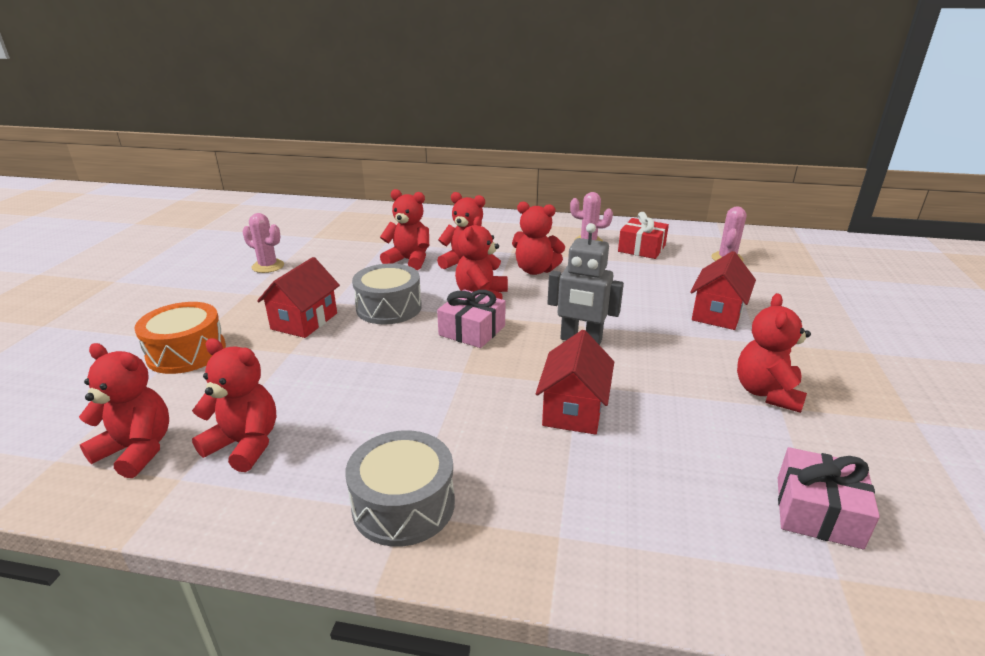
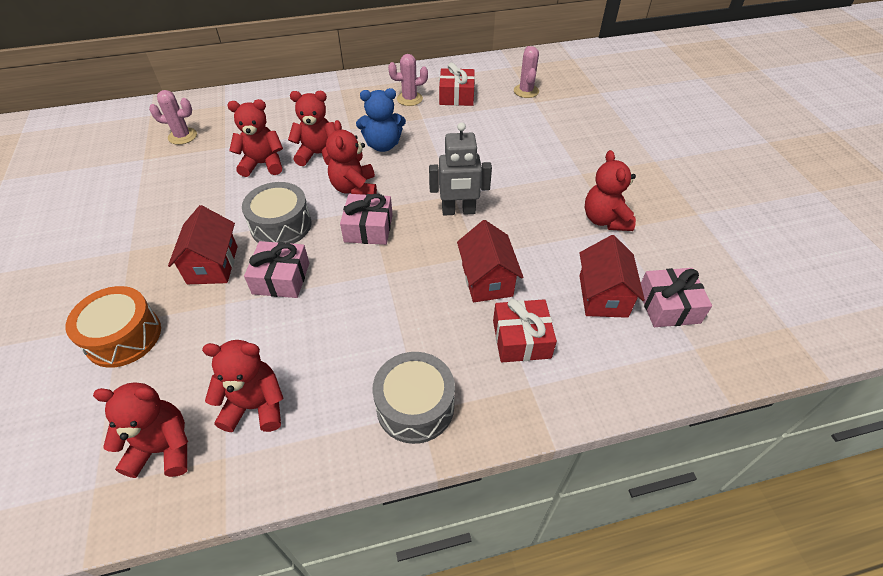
camera: 25 degrees left, 20 degrees up
(268, 266) = (124, 210): pink cactus -> pink cactus (182, 136)
(356, 348) = (281, 278): none -> pink gift
(535, 270) = (383, 145): red teddy bear -> blue teddy bear
(579, 481) = (521, 339): none -> red gift
(717, 313) = (543, 153): red house -> red house (603, 296)

